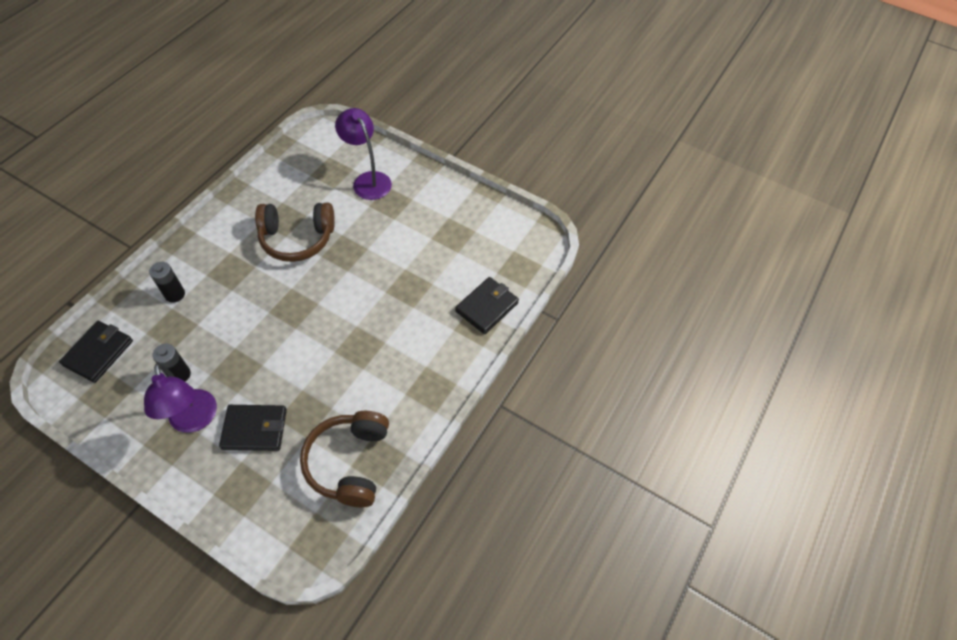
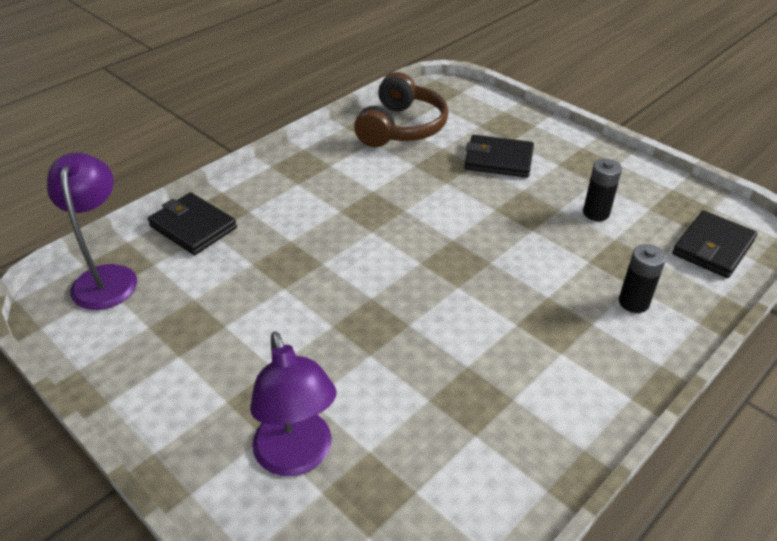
camera: 165 degrees left, 15 degrees down
(194, 420) = (567, 174): purple lamp -> purple lamp (106, 277)
(297, 239) = (446, 358): brown headphones -> none
(487, 307) = (193, 227): black wallet -> black wallet turned 75 degrees clockwise

